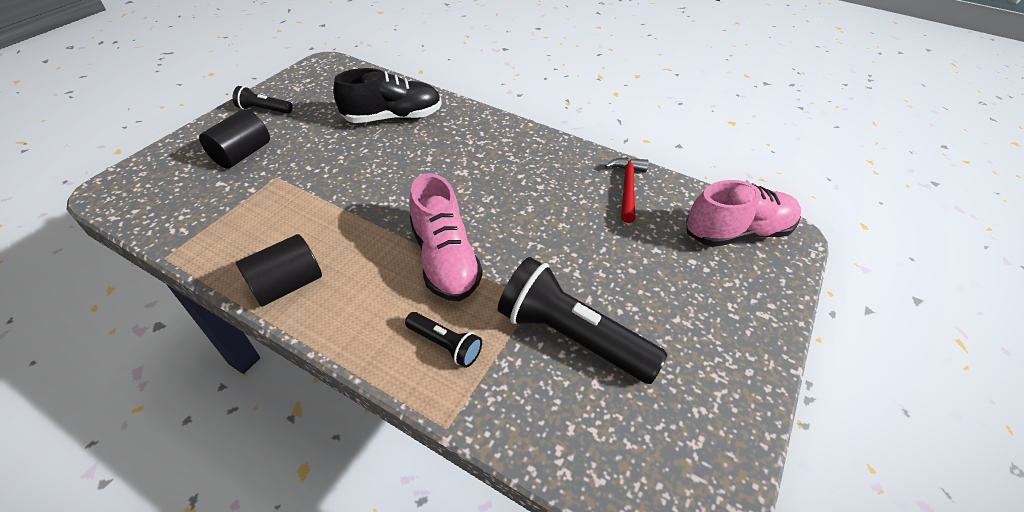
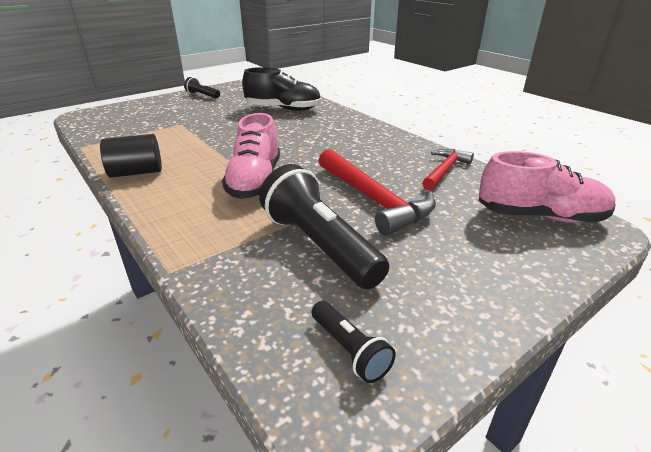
camera: 25 degrees right, 15 degrees down
(242, 154) = (170, 112): black cylinder -> none
(445, 345) = (212, 226): black flashlight -> black flashlight (350, 350)
(584, 252) = (373, 199): none -> red hammer

